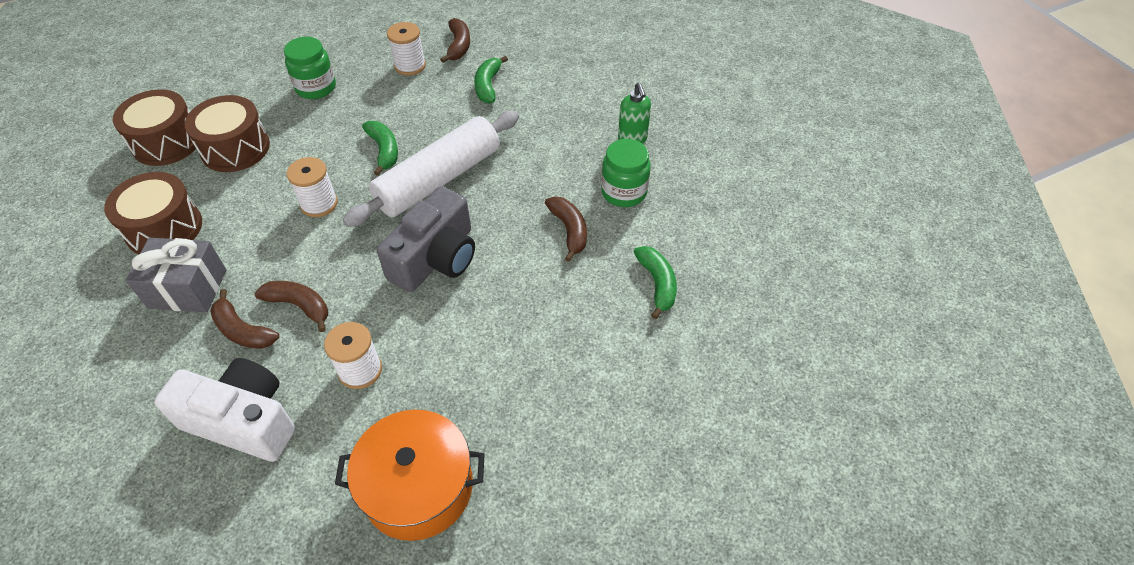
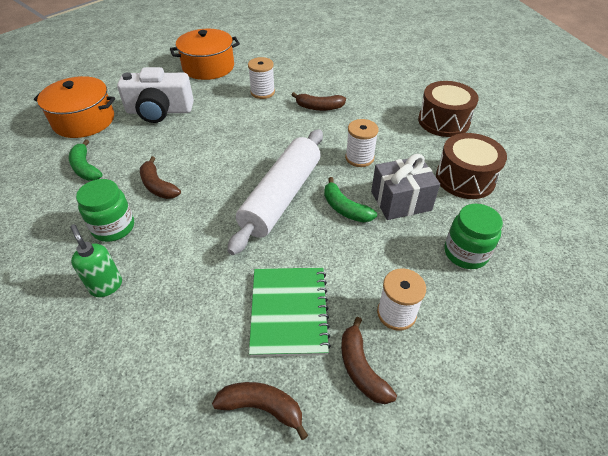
camera: 160 degrees right, 5 degrees down
(166, 142) = (521, 169): brown drum -> none
(187, 288) = (391, 100): grey gift -> grey gift (401, 201)
(243, 330) = (340, 92): brown banana -> brown banana (262, 407)
(243, 421) = (306, 67): white camera -> white camera (159, 111)
(436, 258) = (251, 147): grey camera -> none
(488, 86) = (289, 311): green banana -> green notebook
(664, 386) = (84, 121): none -> orange pot

